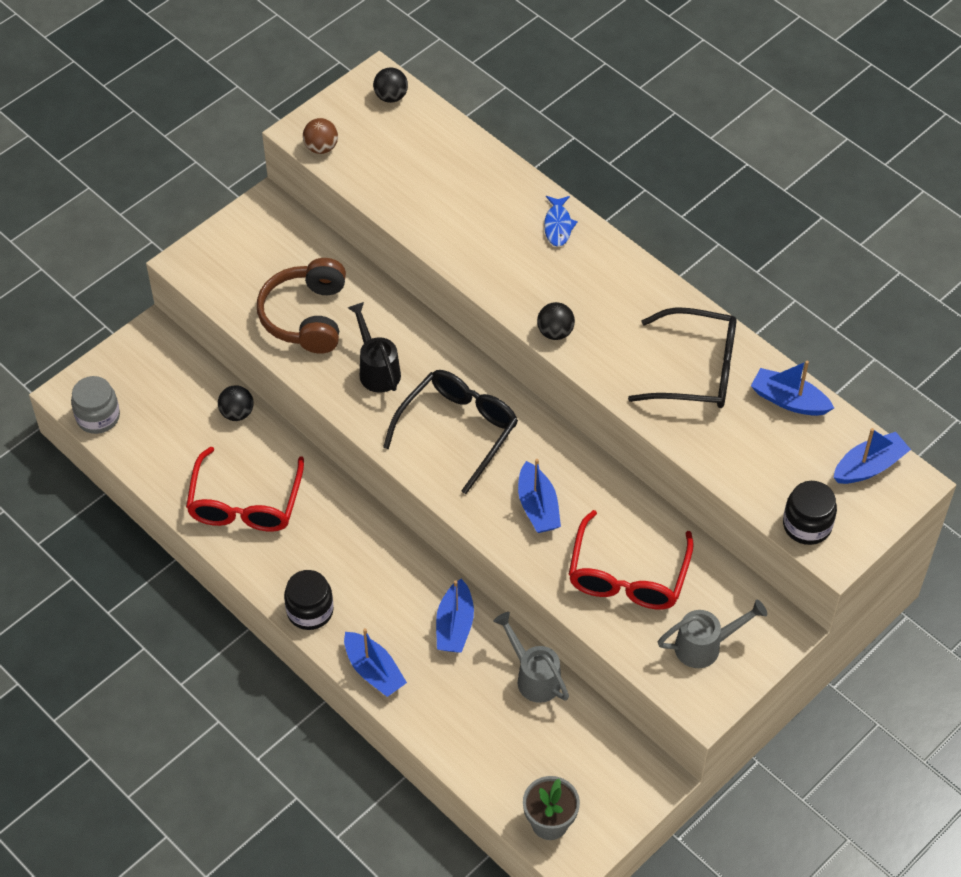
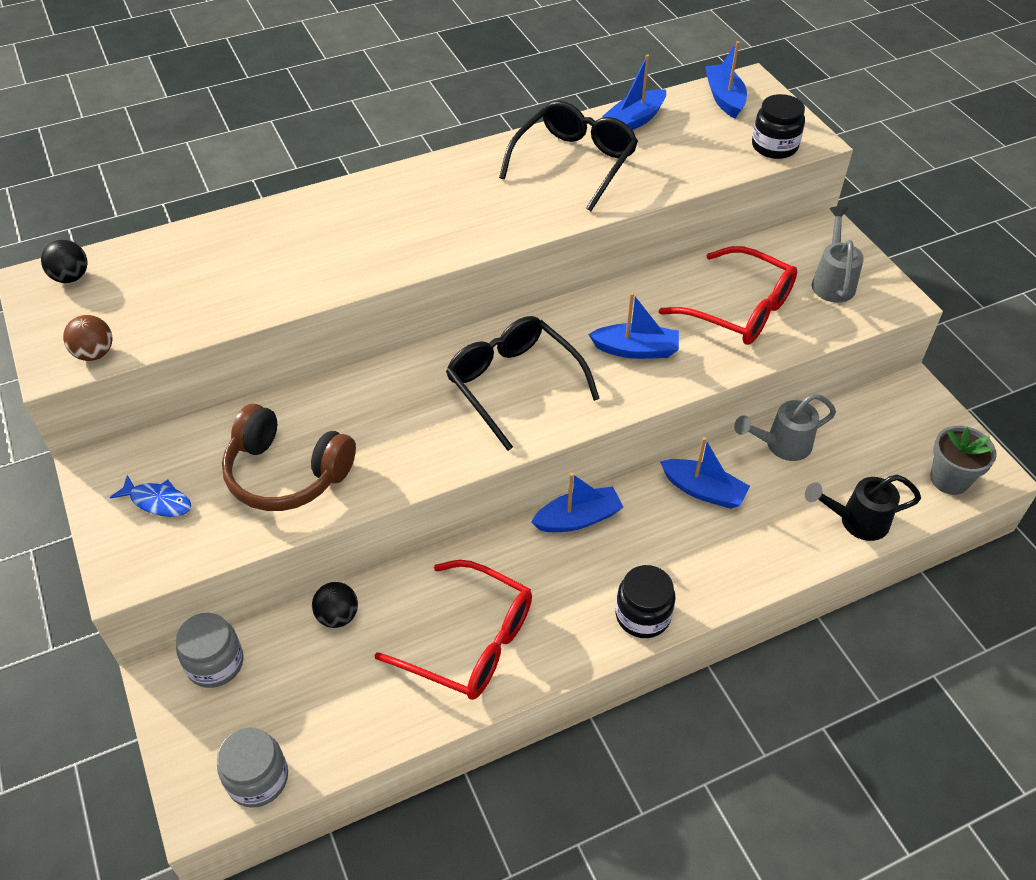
camera: 70 degrees left, 5 degrees down
(173, 357) = (215, 663): none -> grey jar
(374, 671) = (739, 576): blue boat -> blue boat (578, 518)
(377, 369) = (397, 429): black watering can -> black watering can (855, 521)
(555, 332) = (478, 238): black ball -> none
(558, 225) = (344, 202): blue fish -> blue fish (158, 501)

